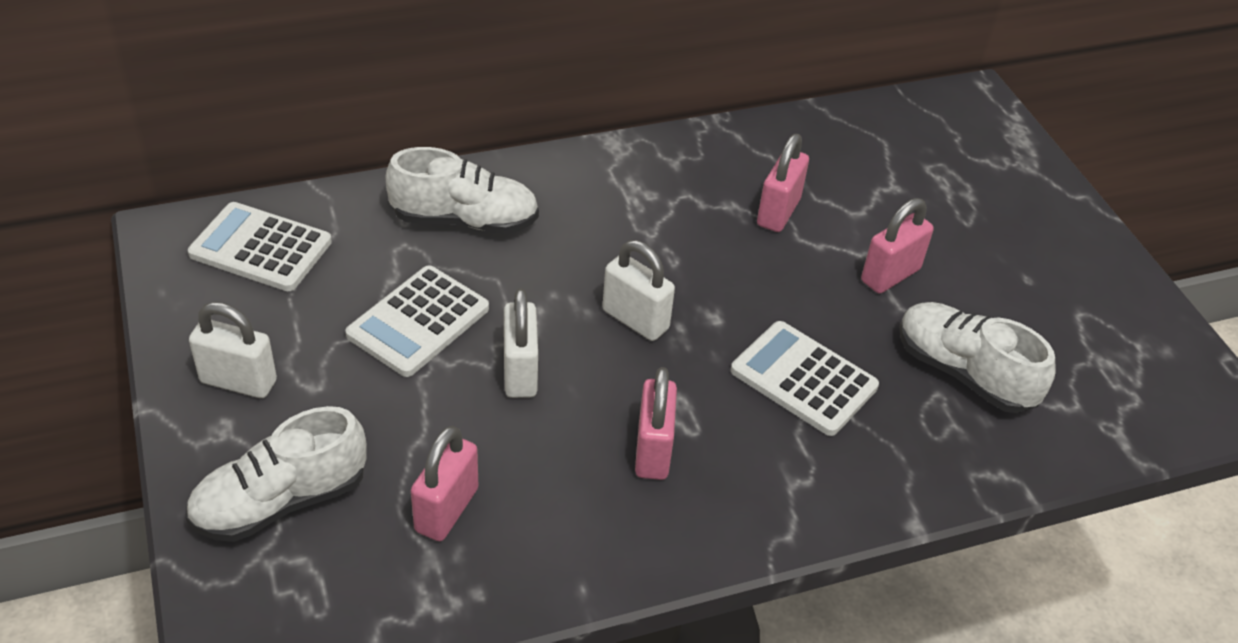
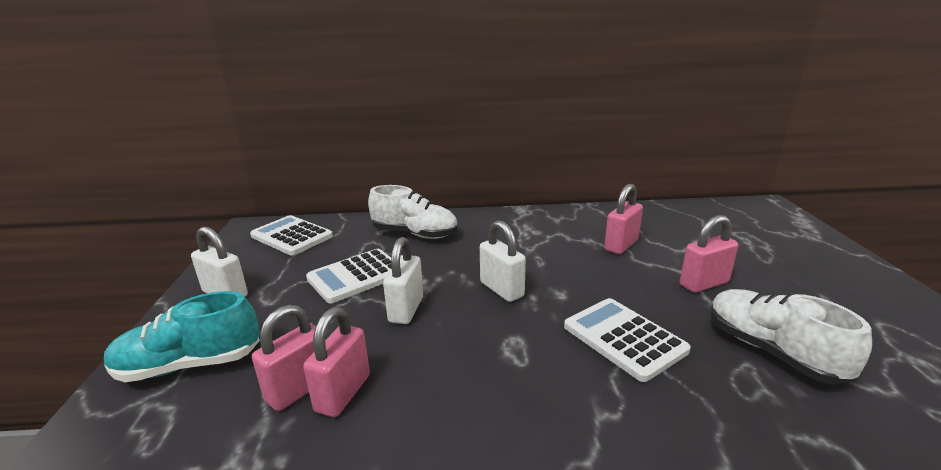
camera: 20 degrees right, 20 degrees down
(280, 501) = (190, 365): white shoe -> turquoise shoe
(653, 451) = (482, 371): pink padlock -> pink padlock (343, 393)

